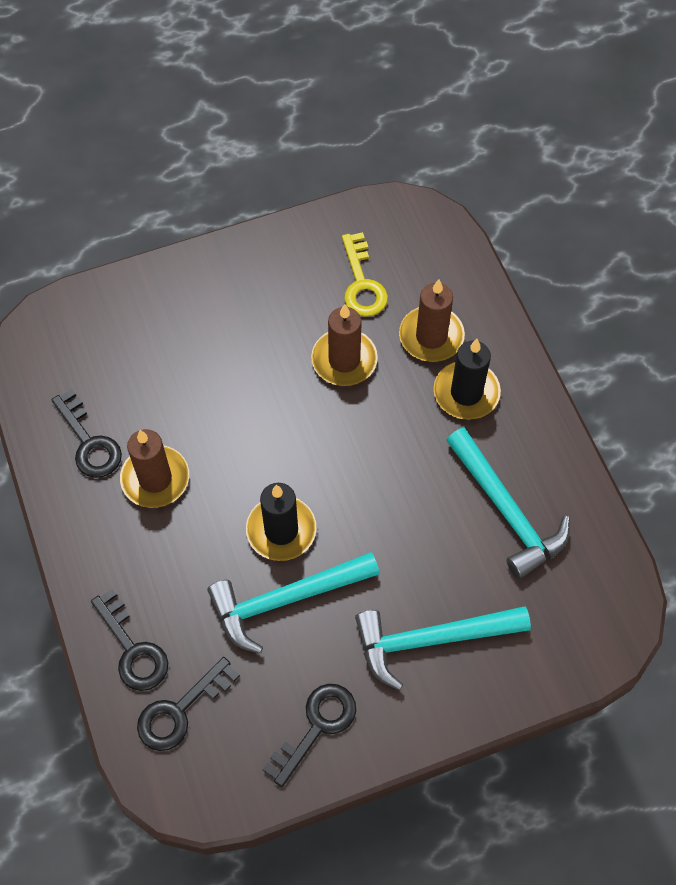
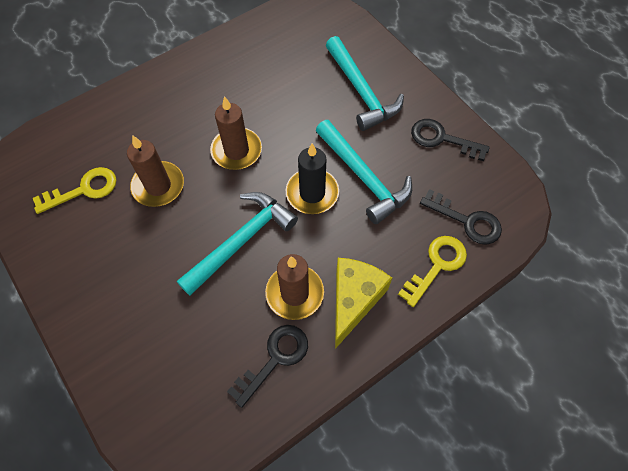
camera: 105 degrees left, 0 degrees up
(124, 539) = (354, 300): none -> yellow cheese
(133, 649) = (437, 265): black key -> yellow key
(431, 336) = (128, 135): brown candle -> brown candle (236, 151)
(466, 393) = (173, 105): black candle -> none
(507, 511) = (259, 69): turquoise hammer -> turquoise hammer (241, 241)

